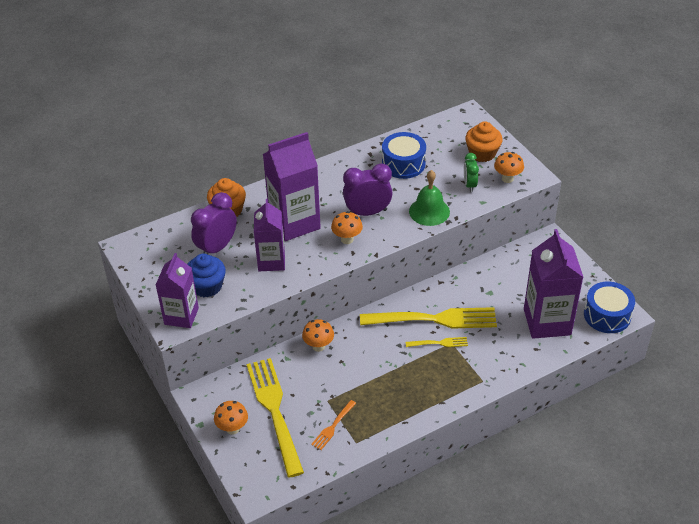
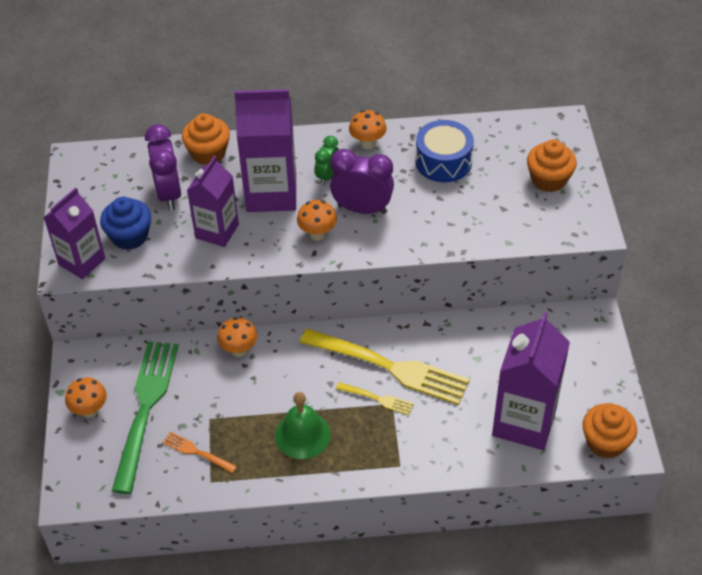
camera: 25 degrees right, 5 degrees up
(217, 248) = (168, 194): purple clock -> purple clock turned 75 degrees counterclockwise
(274, 411) = (145, 408): yellow fork -> green fork
(333, 426) = (197, 452): orange fork -> orange fork turned 60 degrees clockwise
(429, 211) = (436, 232): green bell -> green bell (302, 435)
(469, 185) = (506, 215): green clock -> green clock (327, 176)
(507, 179) = (559, 223): orange mushroom -> orange mushroom (367, 144)
(607, 315) = (605, 442): blue drum -> orange cupcake

